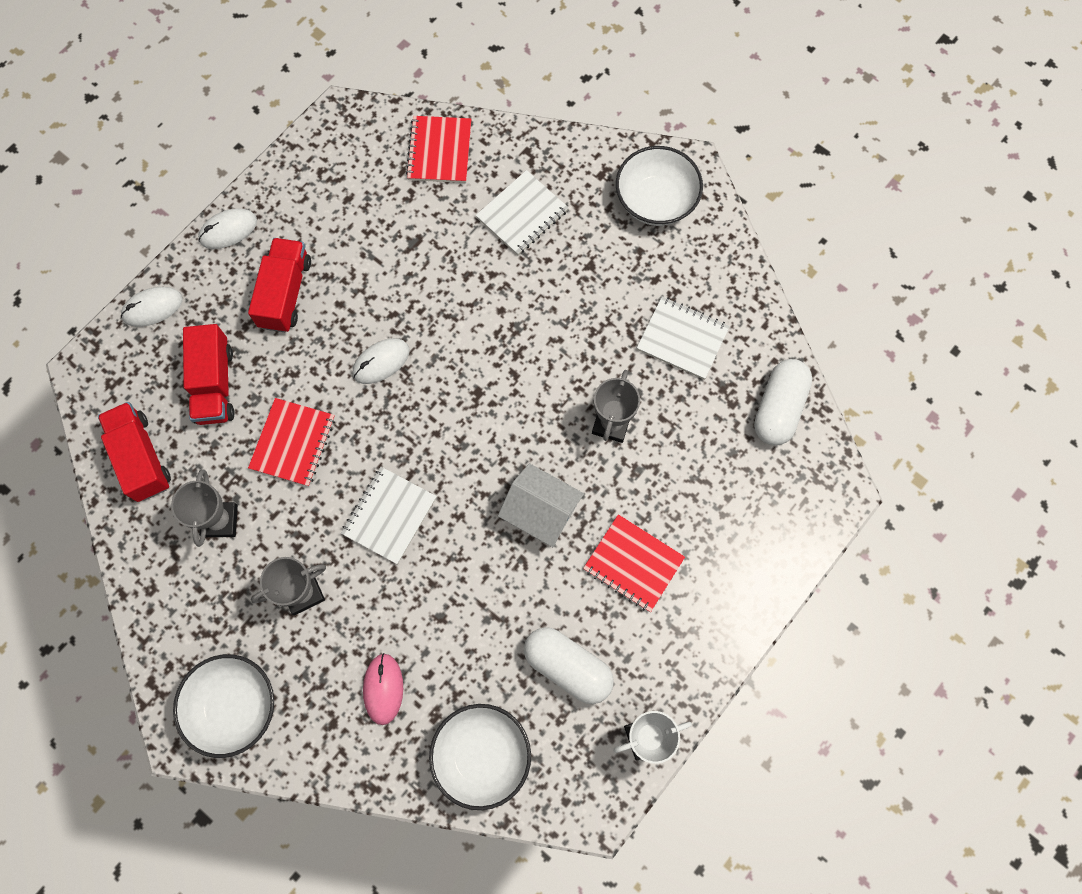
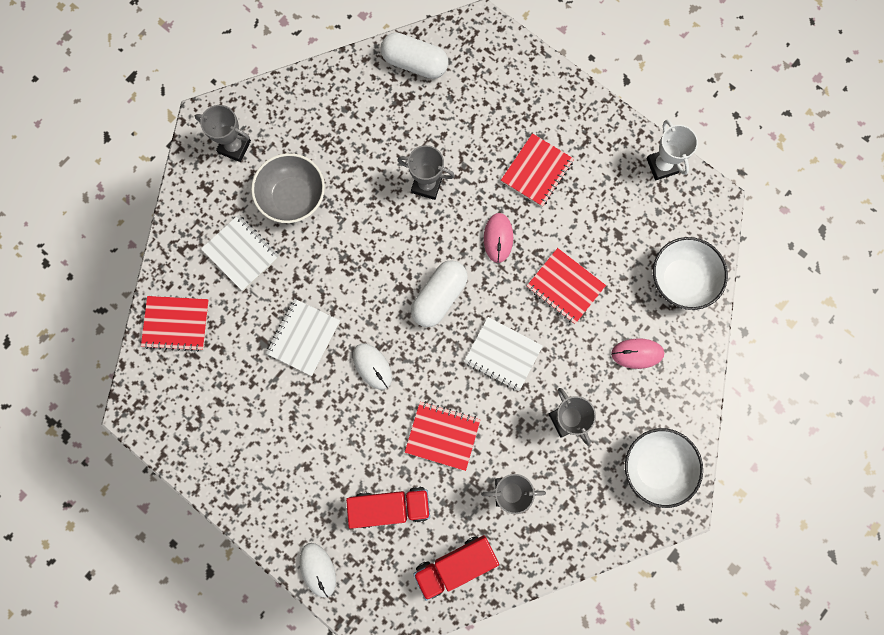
camera: 90 degrees left, 5 degrees up
(228, 230) = (244, 507): white mouse -> none
(285, 293) = (307, 451): red truck -> none
(475, 597) = (565, 287): none -> red notebook
(541, 512) = (498, 238): white house -> pink mouse
(567, 666) = (615, 219): white capsule -> white capsule (439, 297)
(592, 268) = (293, 197): none -> grey bowl
(655, 201) = (234, 147): white bowl -> grey trophy
(682, 339) = (356, 130): white notebook -> white notebook (303, 337)

